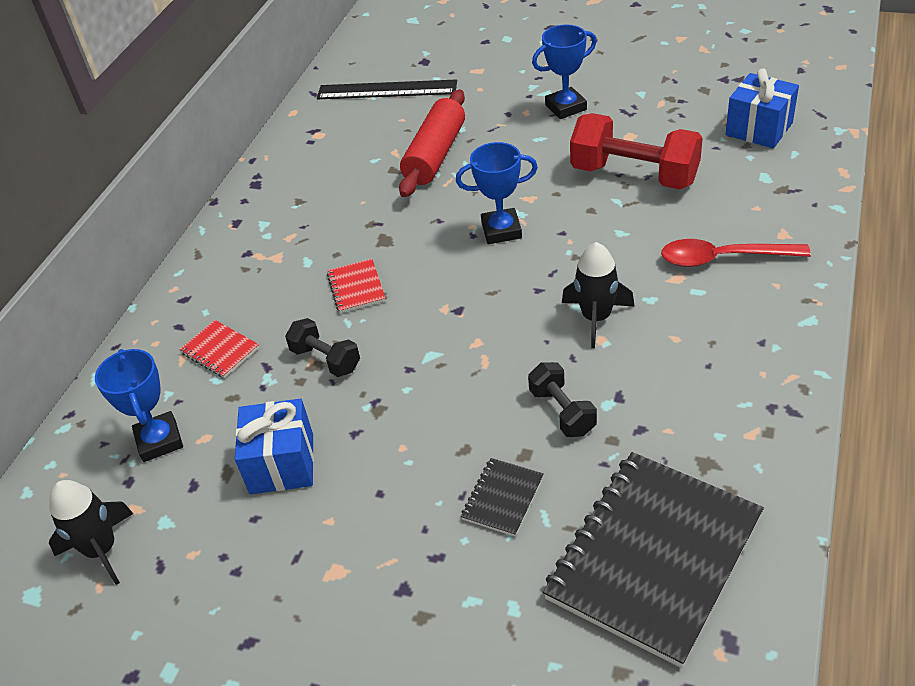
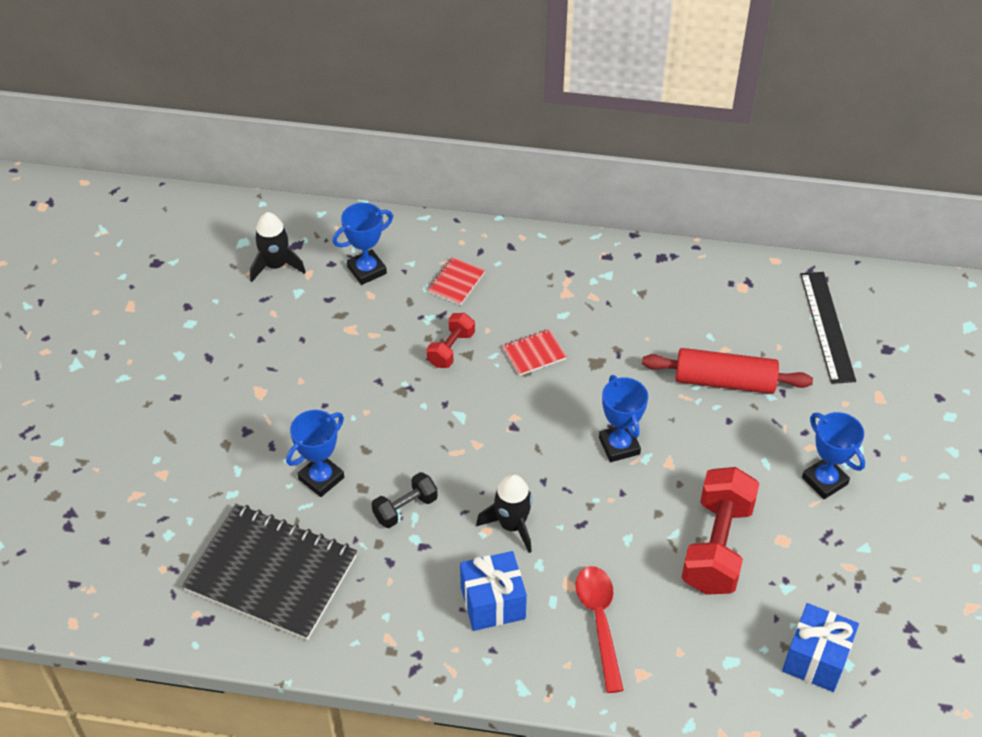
camera: 75 degrees right, 5 degrees up
(282, 464) = (348, 344): blue gift -> blue gift (493, 603)
(326, 359) = (451, 349): black dumbbell -> red dumbbell
(503, 498) = (321, 478): black notebook -> blue trophy

